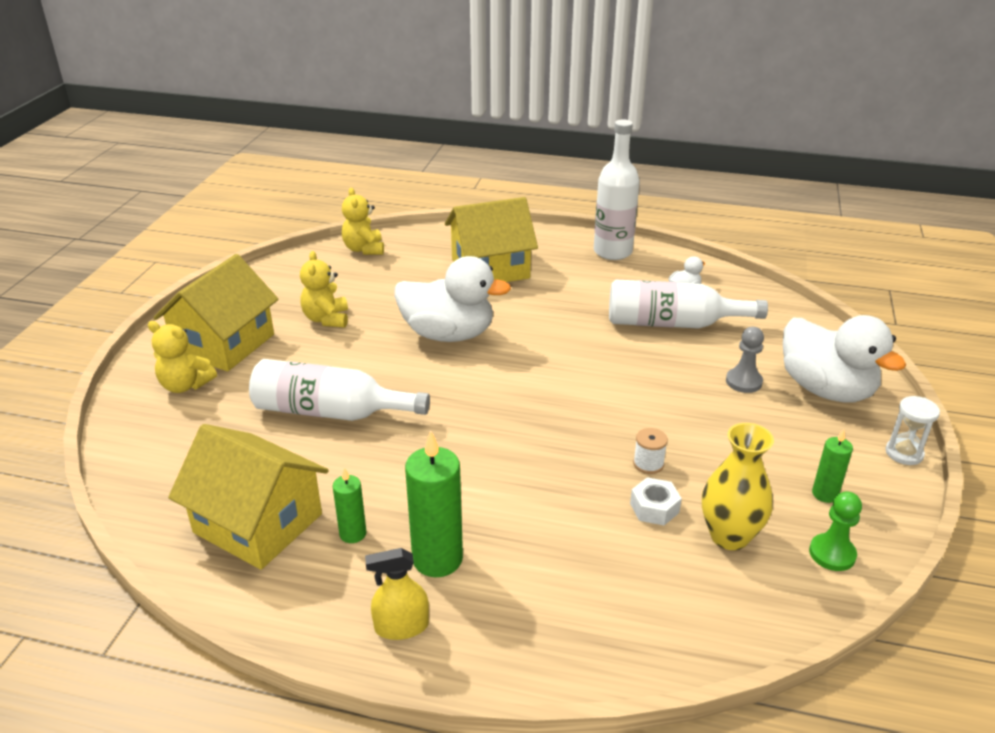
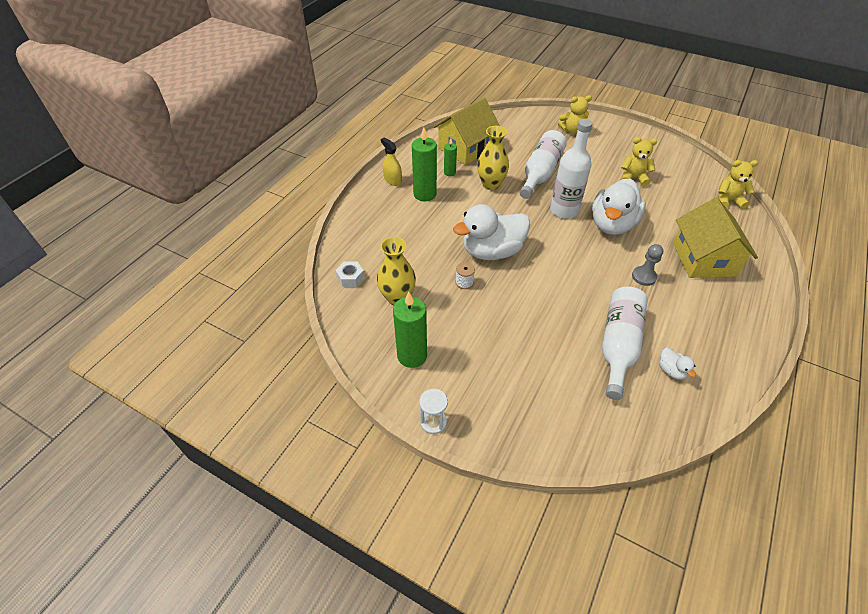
camera: 105 degrees right, 15 degrees up
(185, 385) = (572, 130): yellow teddy bear -> yellow teddy bear turned 135 degrees counterclockwise
(224, 344) = (609, 142): yellow house -> none
(379, 469) = (491, 184): none -> yellow vase
(401, 626) = (392, 180): yellow spray bottle -> yellow spray bottle turned 45 degrees counterclockwise
(612, 252) = (740, 341): white bottle -> white bottle (564, 210)
(654, 508) = (429, 274): white nut -> white nut (350, 277)
(743, 382) = (535, 360): grey pawn -> grey pawn (644, 277)
(825, 494) = (412, 355): green candle -> green candle, size x1.82
(826, 389) = (516, 409): white duck -> white duck (492, 251)
(832, 554) = (367, 337): green pawn -> none

